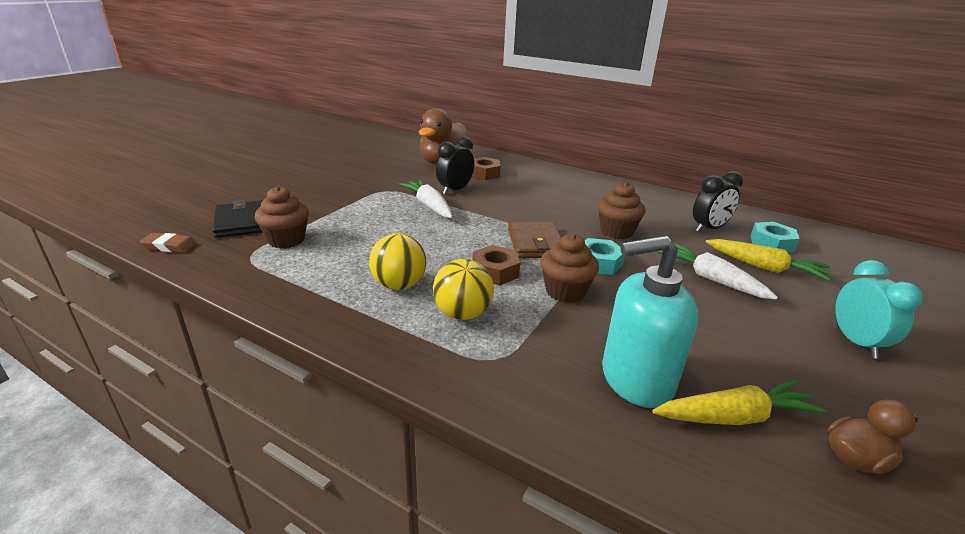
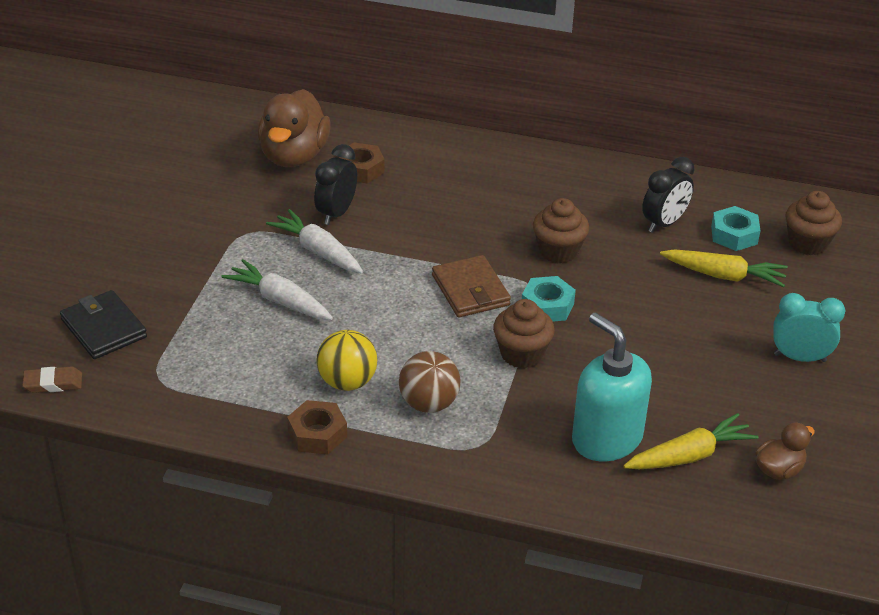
camera: 15 degrees left, 10 degrees up
(286, 240) = (181, 345): brown cupcake -> brown cupcake (807, 243)
(462, 314) = (429, 403): yellow ball -> brown ball
(495, 271) = (440, 342): brown nut -> brown nut (317, 434)
(636, 379) = (606, 438): turquoise soap dispenser -> turquoise soap dispenser turned 75 degrees clockwise
(711, 279) = (668, 304): white carrot -> white carrot (280, 300)
(856, 342) = (800, 357): turquoise clock -> turquoise clock turned 60 degrees counterclockwise

